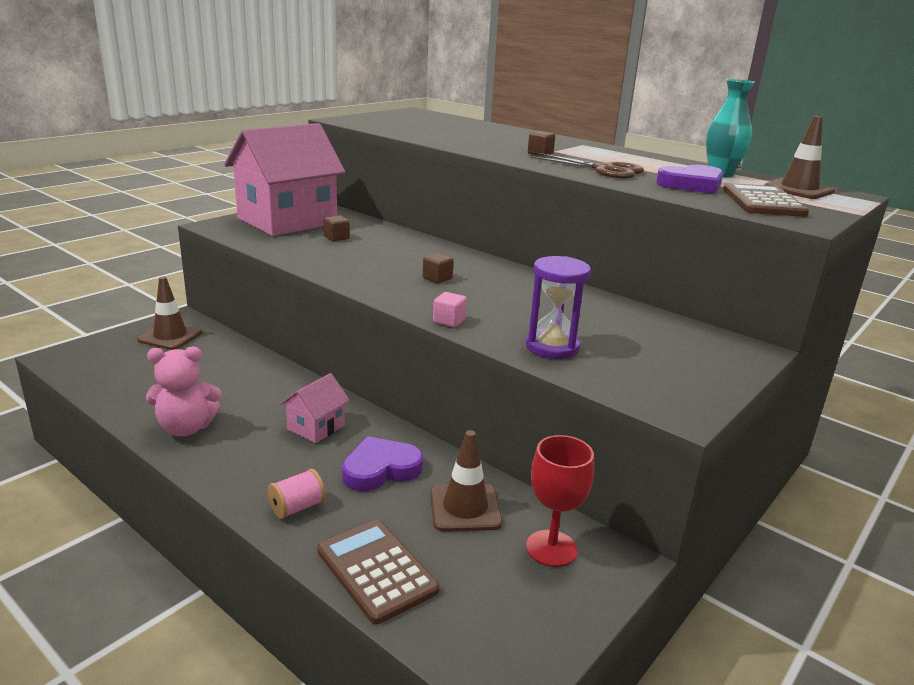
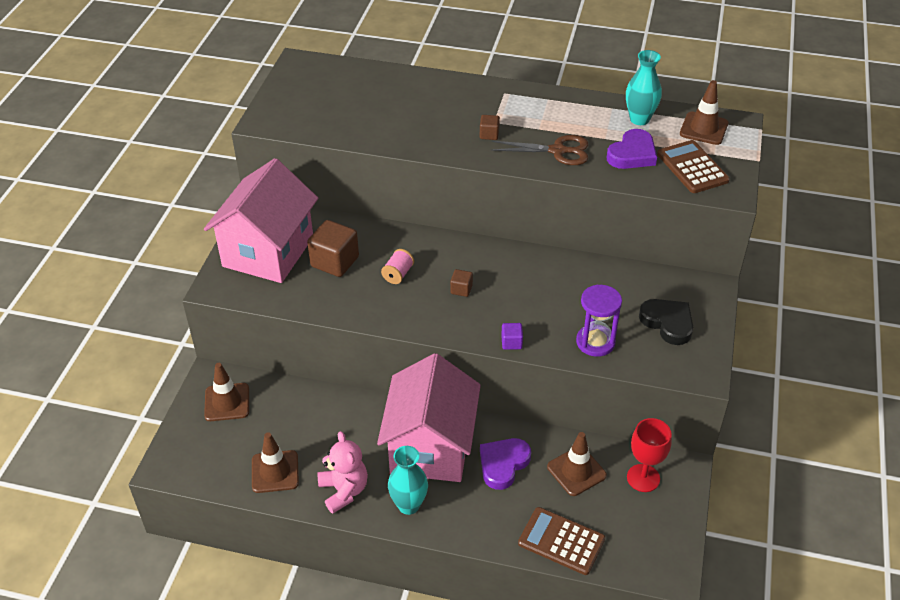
camera: 25 degrees left, 20 degrees up
(143, 392) = (275, 472): none -> brown traffic cone
(186, 428) = (344, 491): pink teddy bear -> pink teddy bear turned 75 degrees counterclockwise
(235, 464) = (409, 505): none -> turquoise vase
(297, 507) = (479, 520): pink spool -> pink spool (398, 274)
(316, 427) = (430, 447): pink house -> pink house, size x2.33
(336, 238) = (335, 262): brown cube -> brown cube, size x2.02
(449, 321) = (511, 342): pink cube -> purple cube
(665, 359) = (668, 323): none -> black heart

